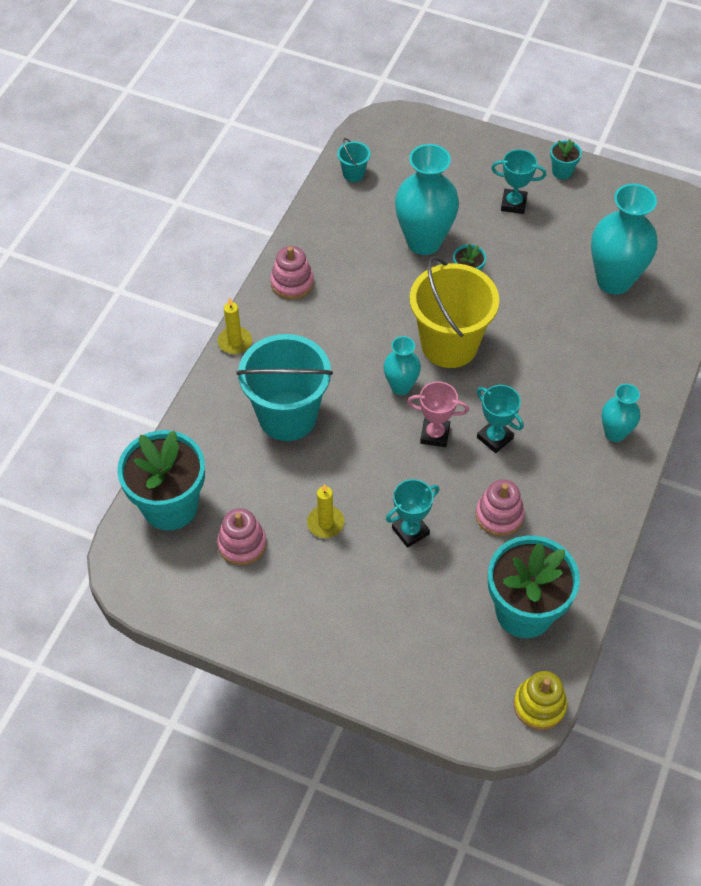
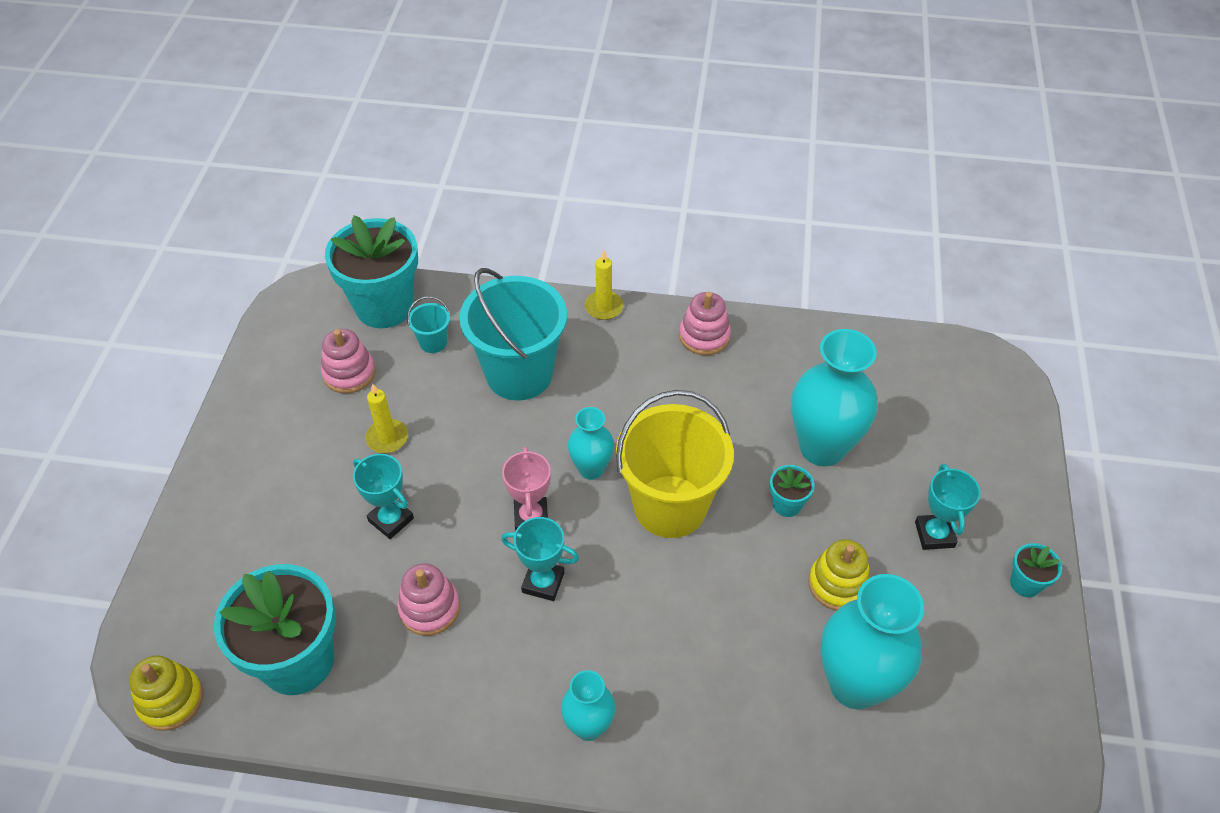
camera: 75 degrees right, 5 degrees down
(353, 173) = (895, 356): turquoise bucket -> turquoise bucket (433, 342)
(495, 438) = (543, 582): turquoise trophy -> turquoise trophy turned 75 degrees clockwise
(539, 267) = (838, 584): none -> yellow stacking toy

